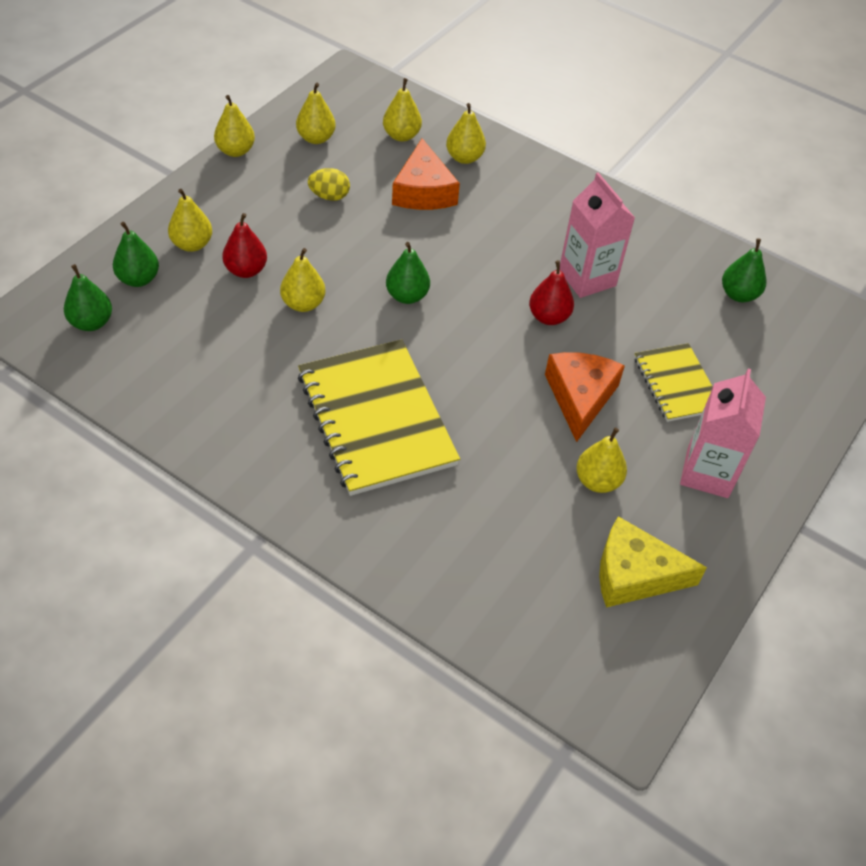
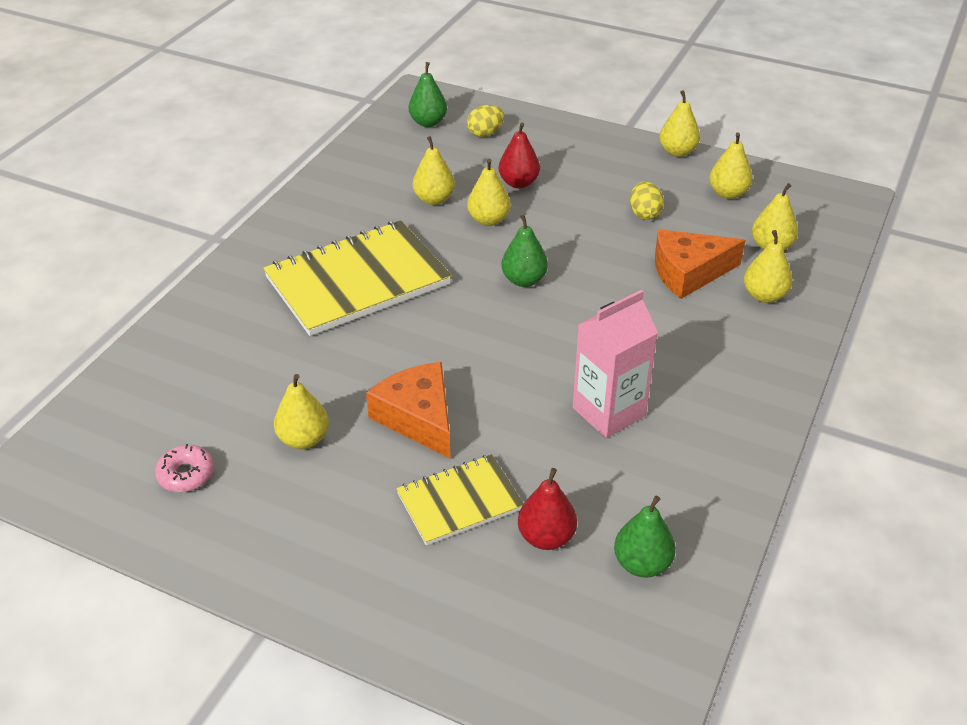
camera: 85 degrees right, 10 degrees down
(138, 279) = (485, 133): green pear -> yellow egg
(192, 244) = (539, 151): yellow pear -> yellow pear (434, 199)
(548, 317) = (532, 384): red pear -> red pear (546, 537)
(580, 397) = (418, 418): orange cheese -> orange cheese turned 120 degrees counterclockwise
(634, 574) = (186, 474): yellow cheese -> pink donut
(707, 473) = (328, 534): pink carton -> none

